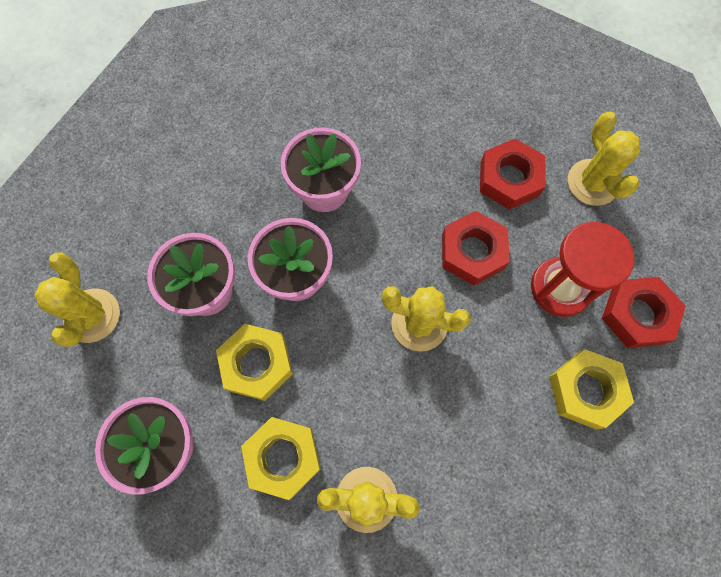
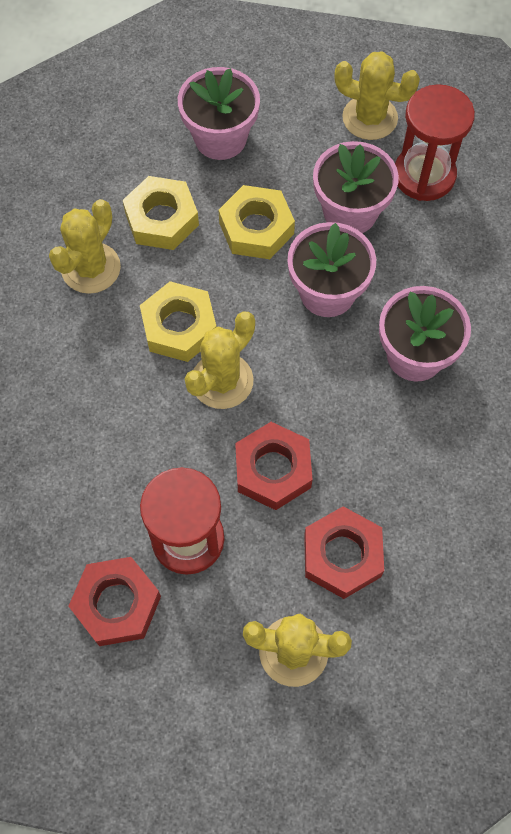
camera: 115 degrees right, 5 degrees down
(143, 245) = (424, 175): none -> red hourglass
(586, 390) = (73, 503): yellow nut -> yellow nut (179, 327)

